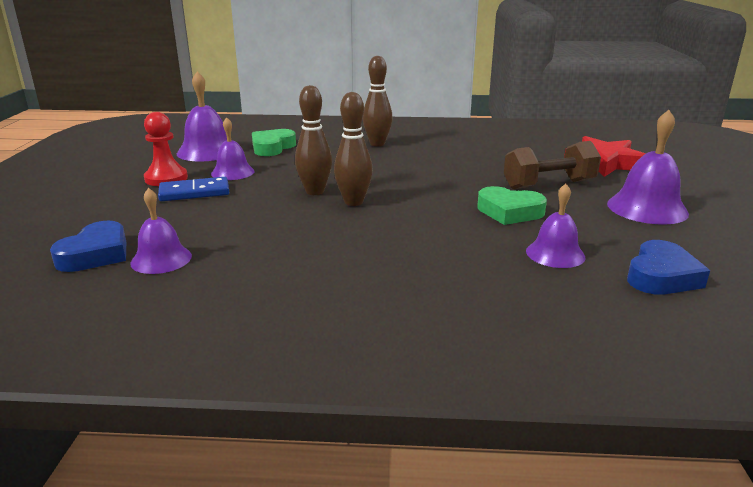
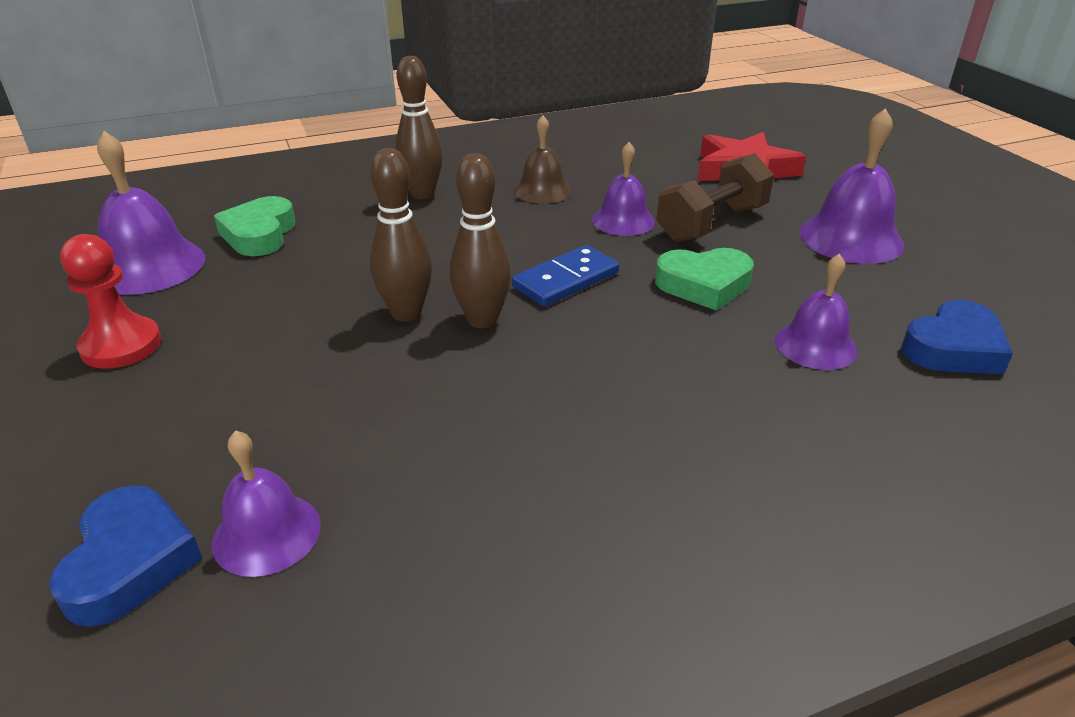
camera: 25 degrees left, 10 degrees up
(194, 192) = (202, 365): blue domino -> blue domino (565, 280)
(232, 172) = (234, 303): purple bell -> purple bell (623, 220)
(452, 152) = (542, 190): none -> brown bell
(661, 276) = (953, 348): blue heart -> blue heart turned 45 degrees clockwise

